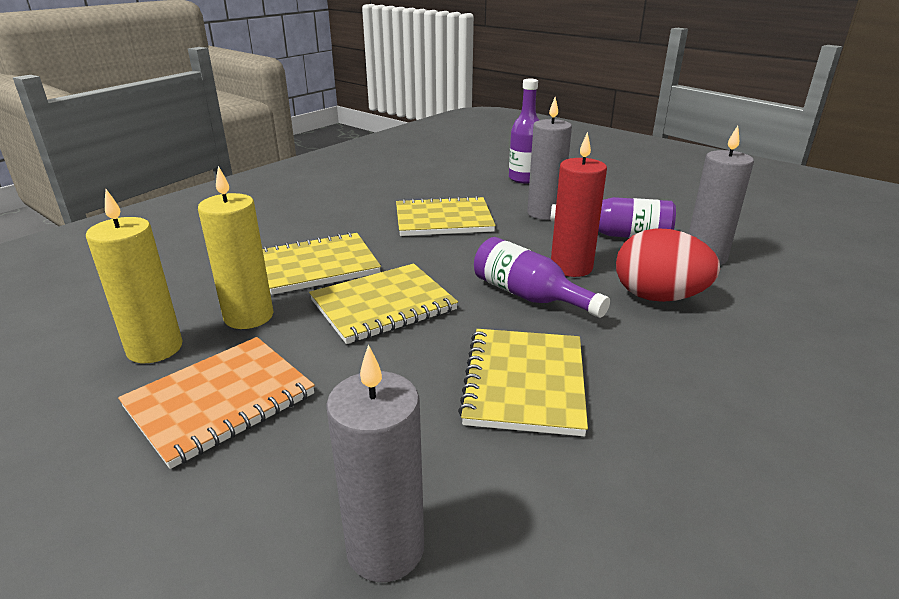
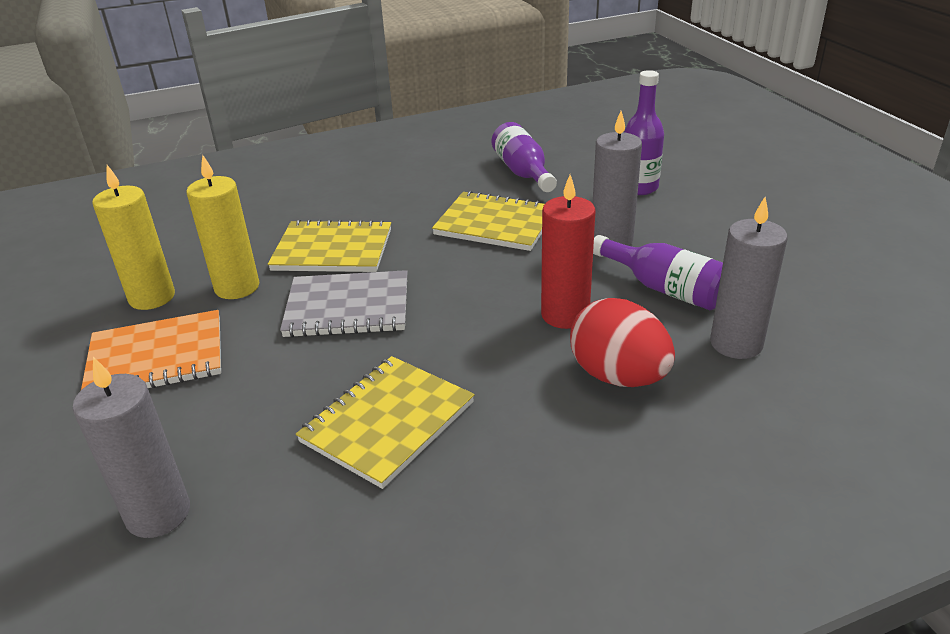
camera: 30 degrees right, 5 degrees up
(383, 305) = (348, 307): yellow notebook -> grey notebook
(529, 296) = (486, 336): purple bottle -> purple bottle (523, 172)

